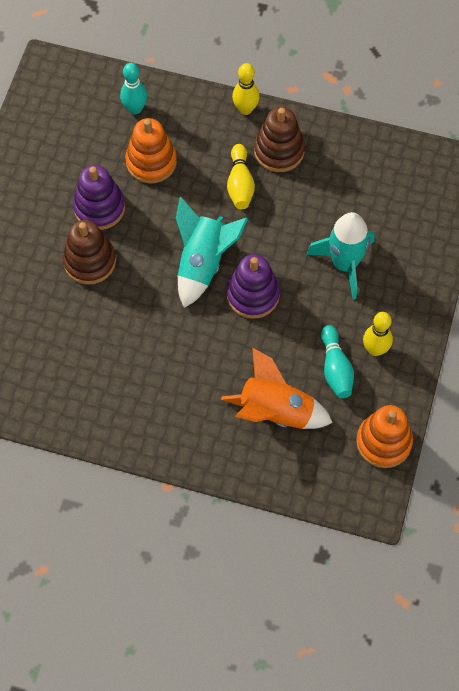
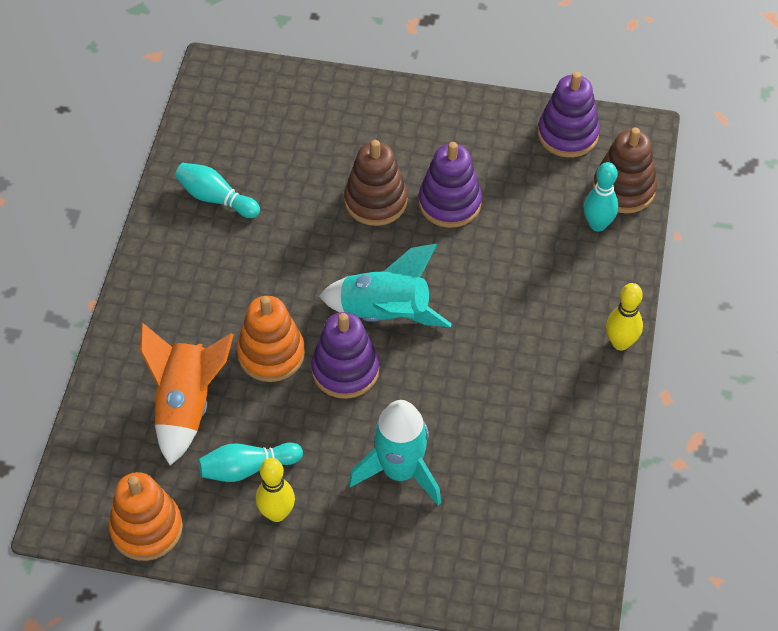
camera: 85 degrees right, 10 degrees down
(41, 117) = (568, 134): none -> purple stacking toy
(69, 384) = (216, 198): none -> turquoise bowling pin
(151, 162) = (522, 248): orange stacking toy -> orange stacking toy (271, 354)
(240, 184) = (504, 345): yellow bowling pin -> none
(279, 151) = (562, 385): brown stacking toy -> brown stacking toy (623, 189)

